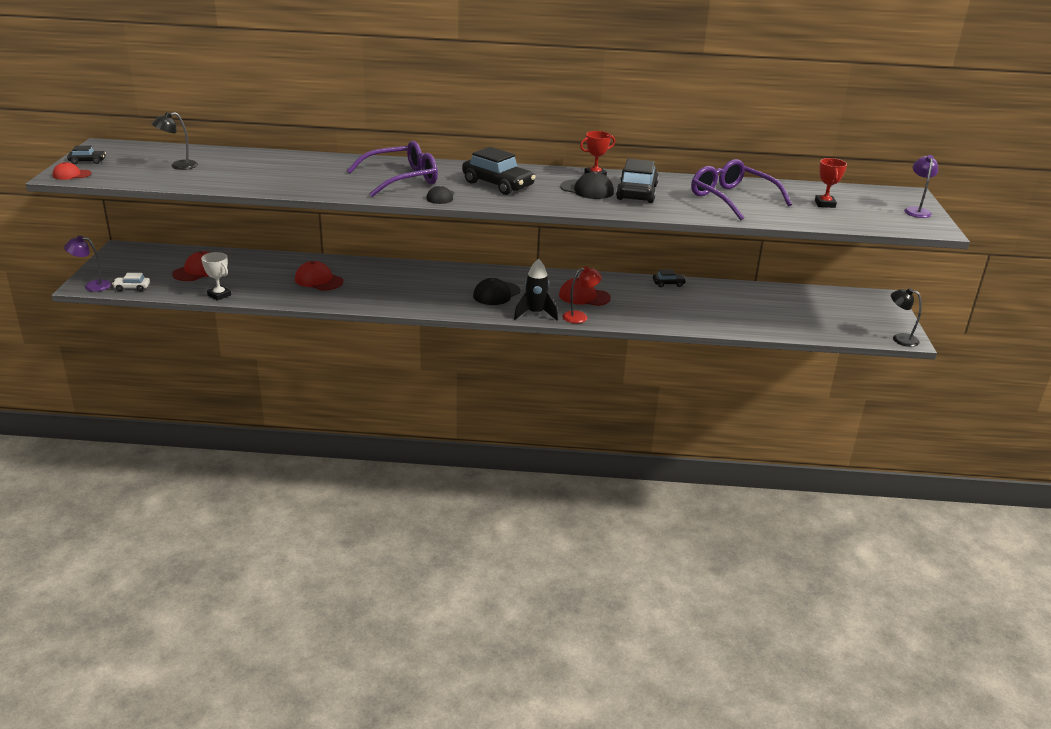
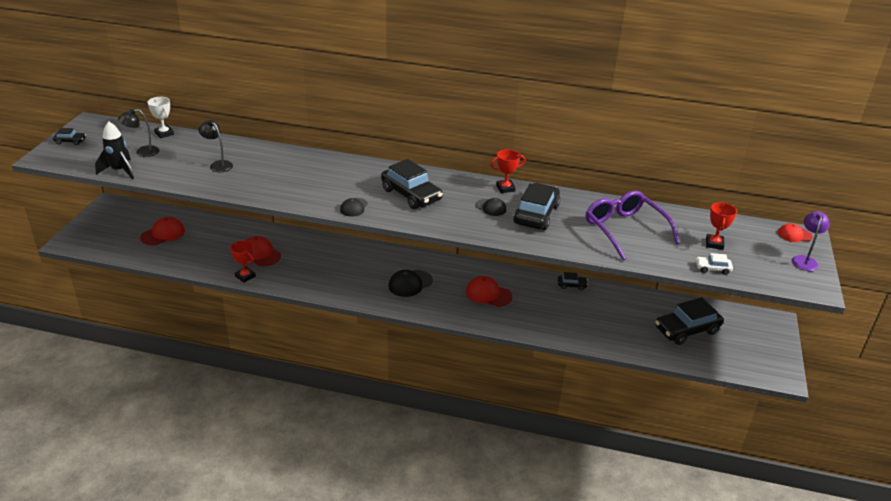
camera: 10 degrees right, 5 degrees up
(71, 175) = (51, 157): red cap -> red cap (794, 235)
(92, 285) = (73, 243): purple lamp -> none
(132, 287) = (104, 248): white car -> white car (712, 268)
(219, 295) = (172, 263): white trophy -> white trophy (164, 133)
(309, 300) = (245, 276): none -> red trophy
(401, 179) = (327, 182): purple glasses -> none
(535, 314) = (438, 311): black rocket -> black rocket (119, 171)
(580, 316) = (477, 318): red lamp -> none
(587, 190) = (491, 207): black cap -> black cap, size x0.64
(798, 310) = (686, 330): none -> black car
(899, 339) = (776, 376): black lamp -> black lamp (218, 165)

